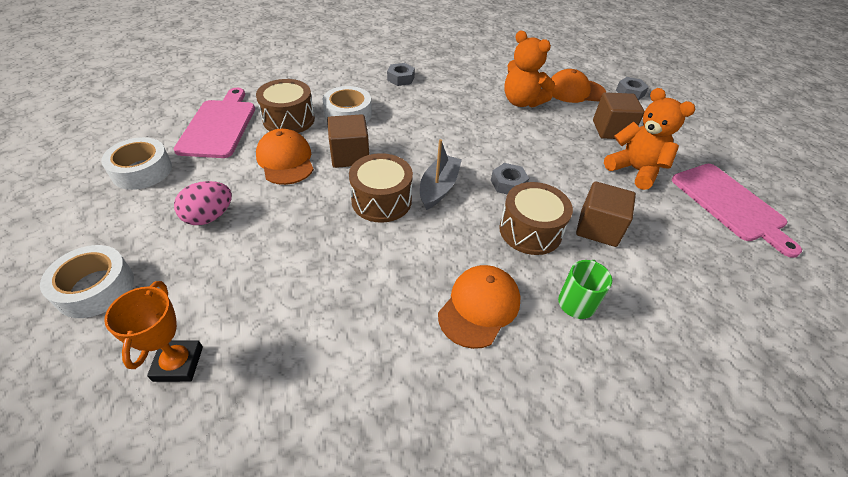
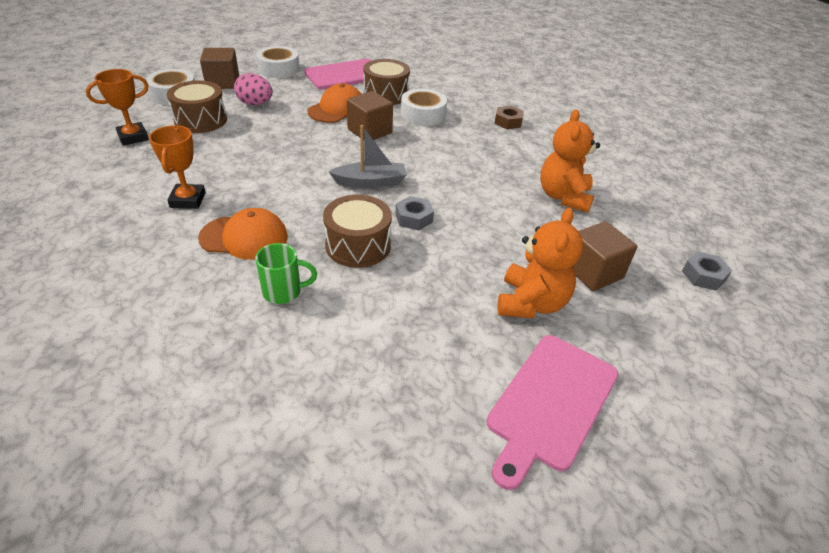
camera: 60 degrees right, 5 degrees down
(380, 338) = (188, 200): none -> orange trophy
(381, 200) = (329, 160): brown drum -> brown drum (201, 120)
(400, 78) = (508, 122): grey nut -> brown nut
(575, 91) = (640, 229): orange cap -> none
(598, 228) = (399, 289): brown cube -> brown cube (223, 83)

